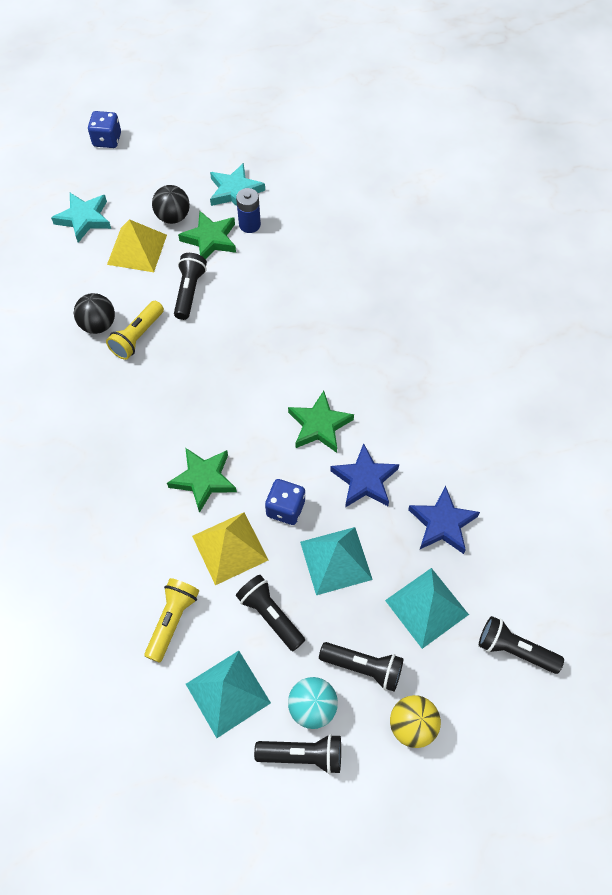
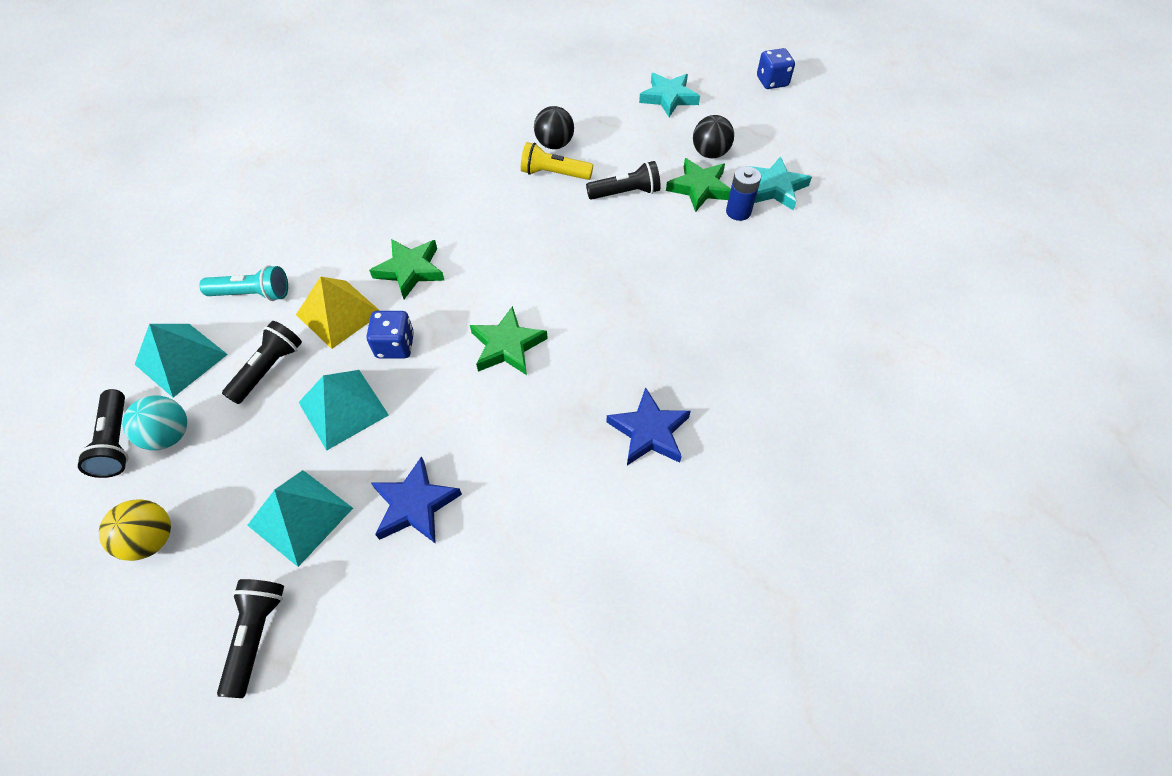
camera: 70 degrees right, 5 degrees down
(137, 249) = (655, 141): yellow pyramid -> none
(172, 621) = (253, 294): yellow flashlight -> turquoise flashlight
(363, 667) = (218, 471): black flashlight -> none
(365, 480) = (451, 408): blue star -> blue star (649, 432)

